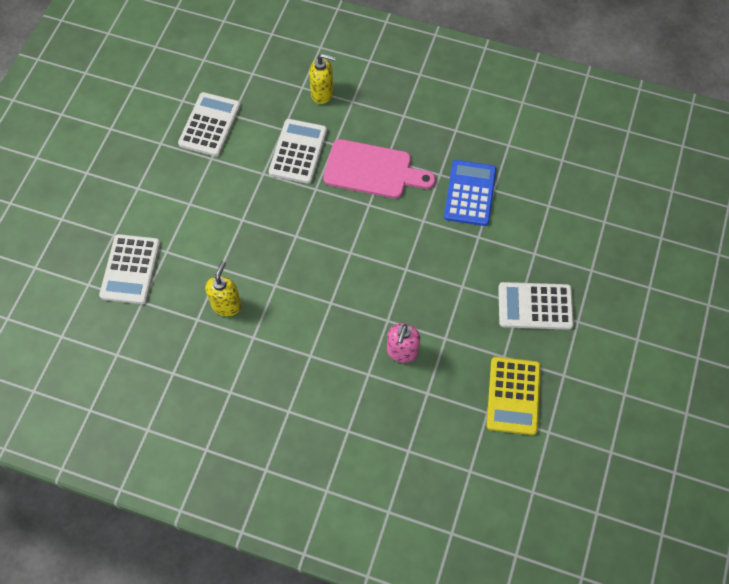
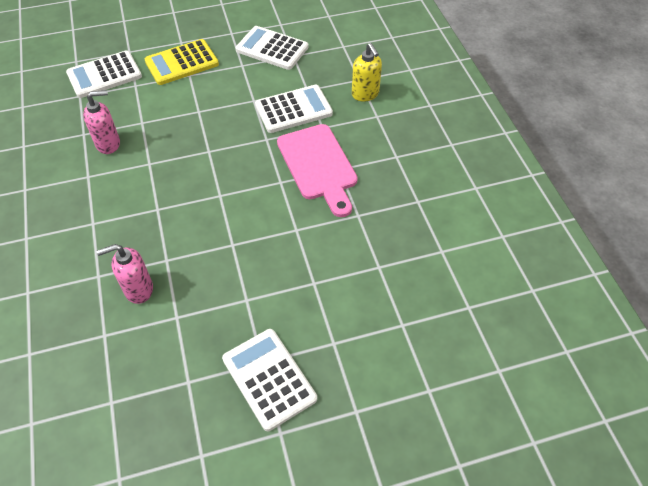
camera: 55 degrees right, 10 degrees down
(210, 125) = (272, 49): white calculator -> white calculator turned 135 degrees counterclockwise
(226, 305) = (108, 144): yellow soap dispenser -> pink soap dispenser
(470, 193) = (357, 249): blue calculator -> none
(513, 396) = (145, 417): yellow calculator -> yellow calculator (182, 63)

